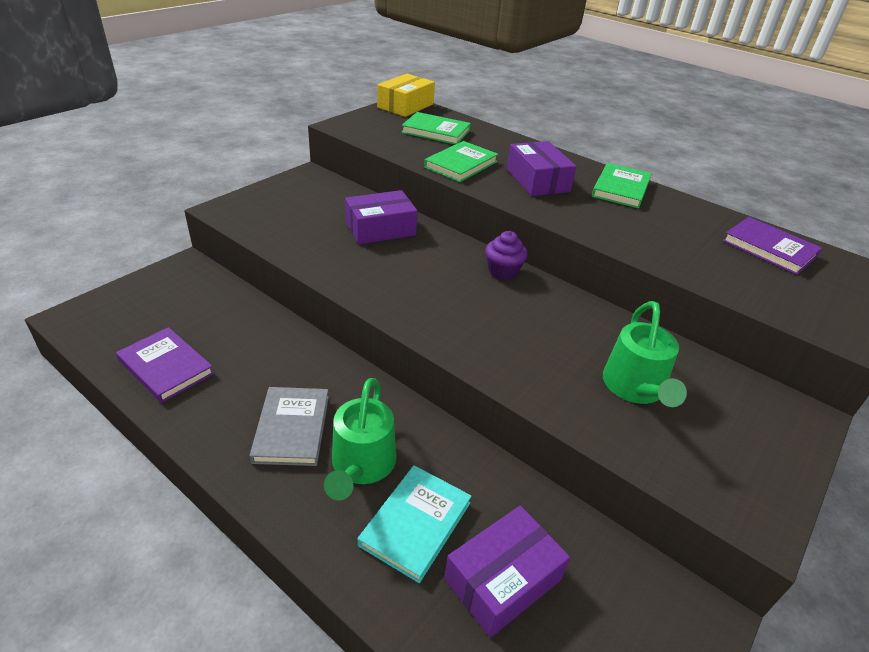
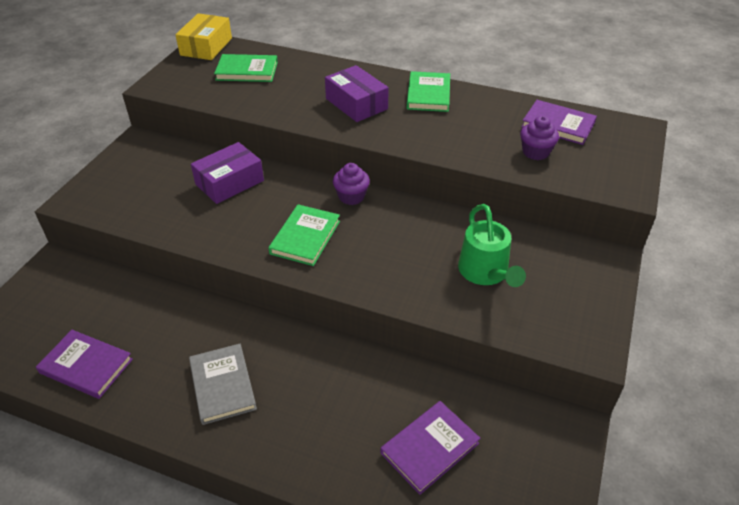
camera: 15 degrees left, 5 degrees up
(361, 466) = (292, 398): green watering can -> none
(415, 524) = (352, 429): turquoise book -> none
(461, 164) = (284, 103): green book -> green book (305, 237)
(502, 579) = (429, 448): purple box -> purple book
(734, 269) = (535, 152): none -> purple cupcake

